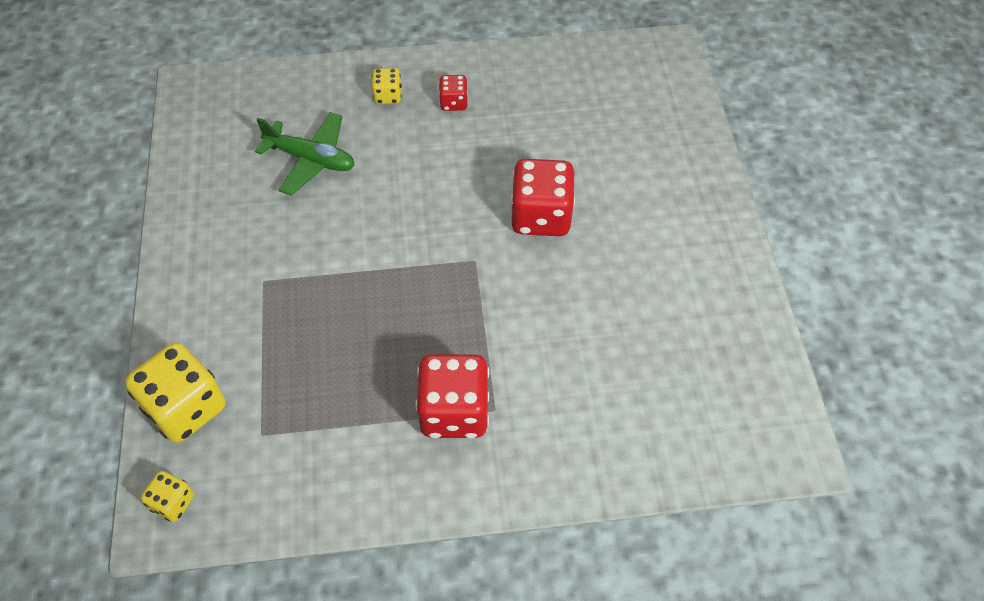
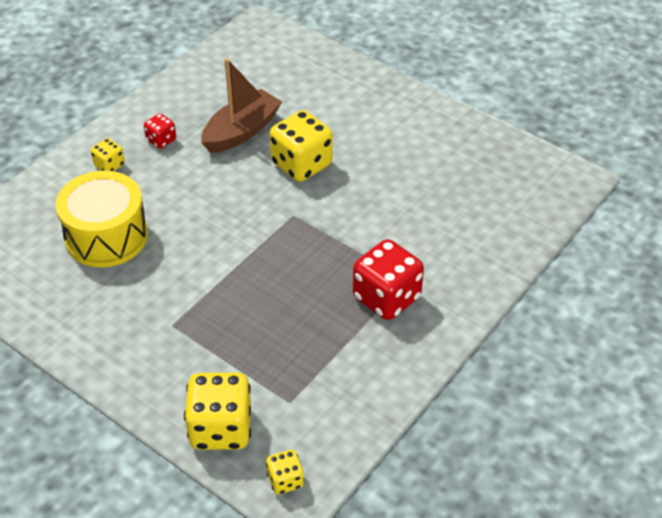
camera: 45 degrees left, 10 degrees down
(311, 159) = (106, 236): green plane -> yellow drum
(528, 144) = (241, 131): none -> brown boat
(540, 216) = (301, 164): red dice -> yellow dice

